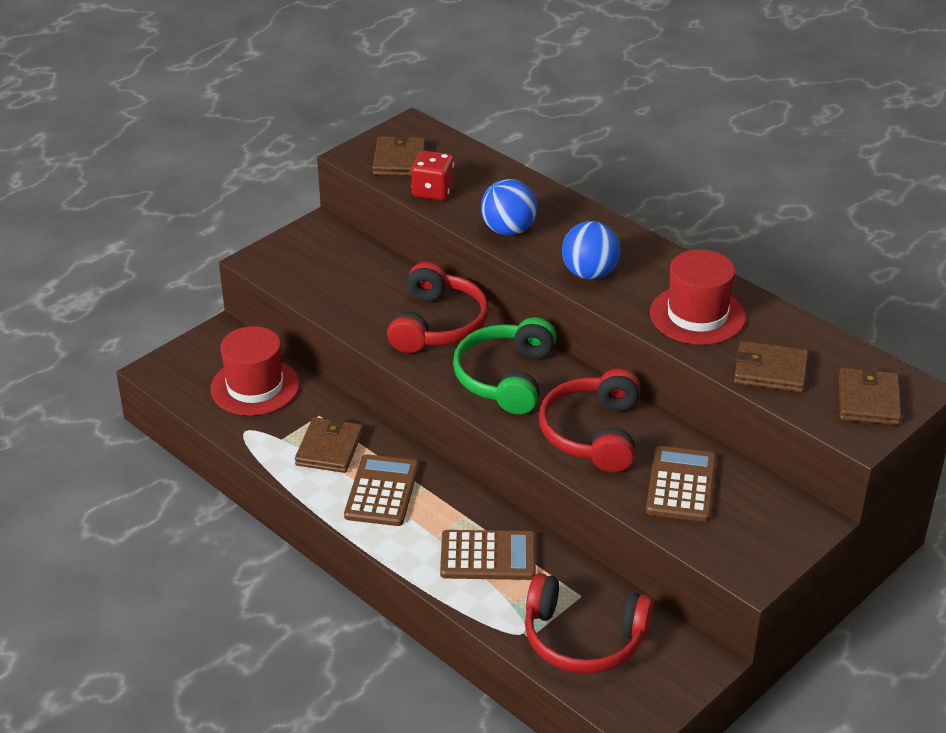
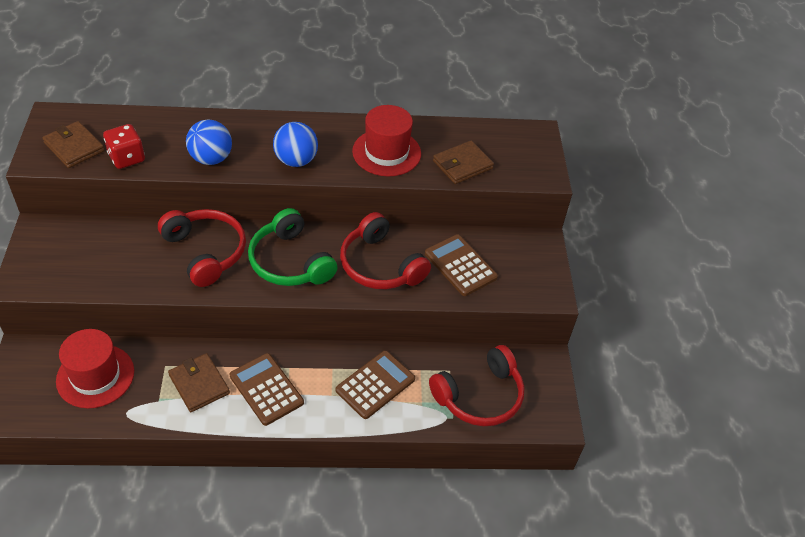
camera: 50 degrees left, 10 degrees up
(868, 400) = (526, 153): brown wallet -> none

